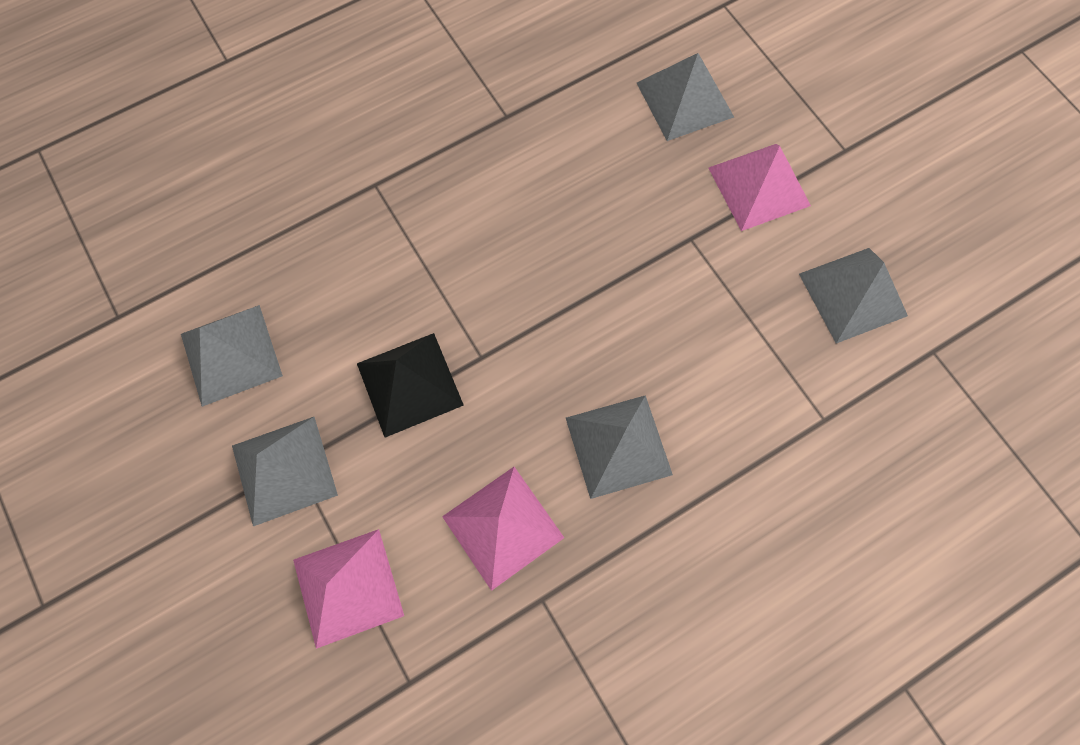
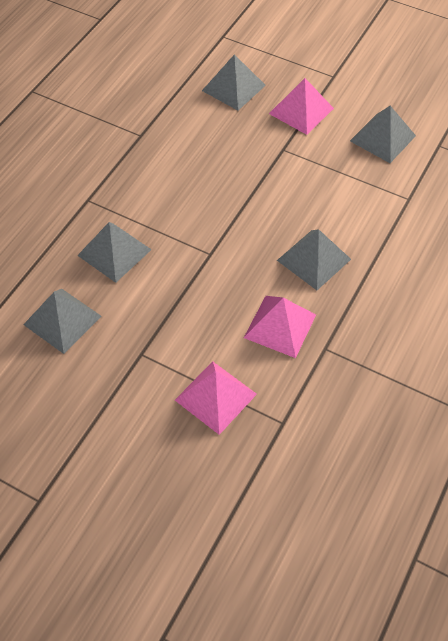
camera: 30 degrees left, 15 degrees down
(284, 470) = (137, 360): grey pyramid -> grey pyramid (114, 252)
(409, 384) = (179, 285): black pyramid -> none

